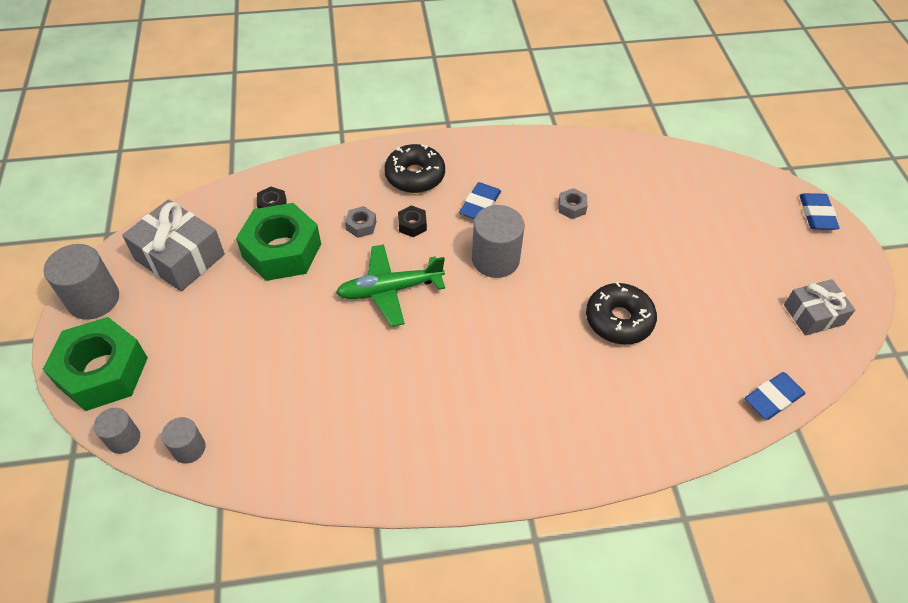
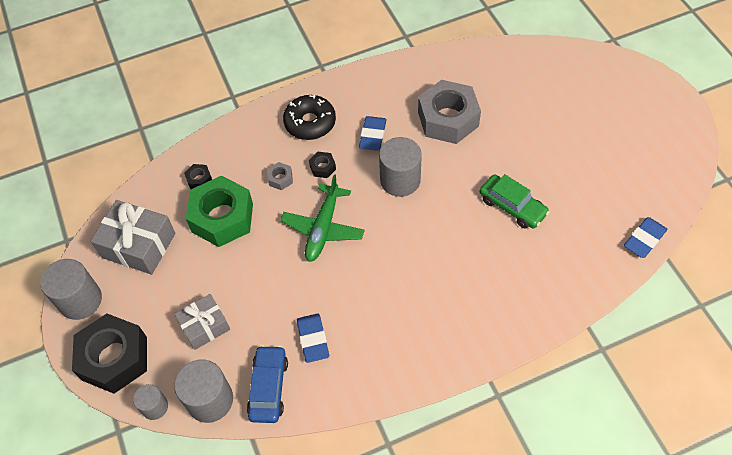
camera: 10 degrees left, 5 degrees up
(103, 372) = (115, 358): green nut -> black nut
(189, 448) = (210, 400): grey cylinder -> grey cylinder, size x1.75
(261, 452) = (269, 387): none -> blue car
(389, 290) = (323, 228): green plane -> green plane turned 45 degrees counterclockwise
(572, 207) = (448, 119): grey nut -> grey nut, size x2.40
(619, 320) = (512, 206): black donut -> green car
(813, 314) = (659, 163): grey gift -> grey gift (205, 326)
(816, 214) = (643, 77): blue eraser -> blue eraser (313, 339)

